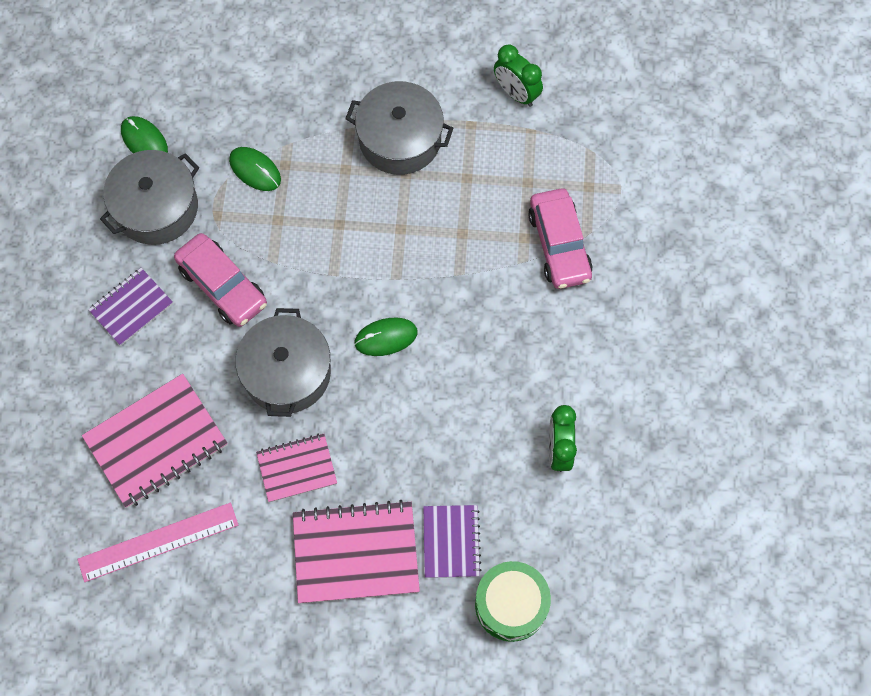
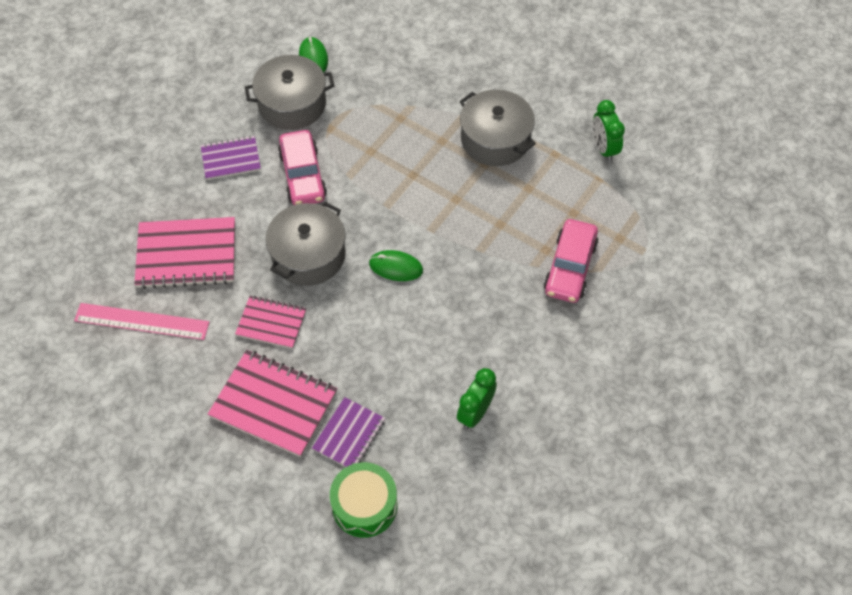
camera: 30 degrees right, 10 degrees down
(255, 170) = (377, 111): green mouse -> none

